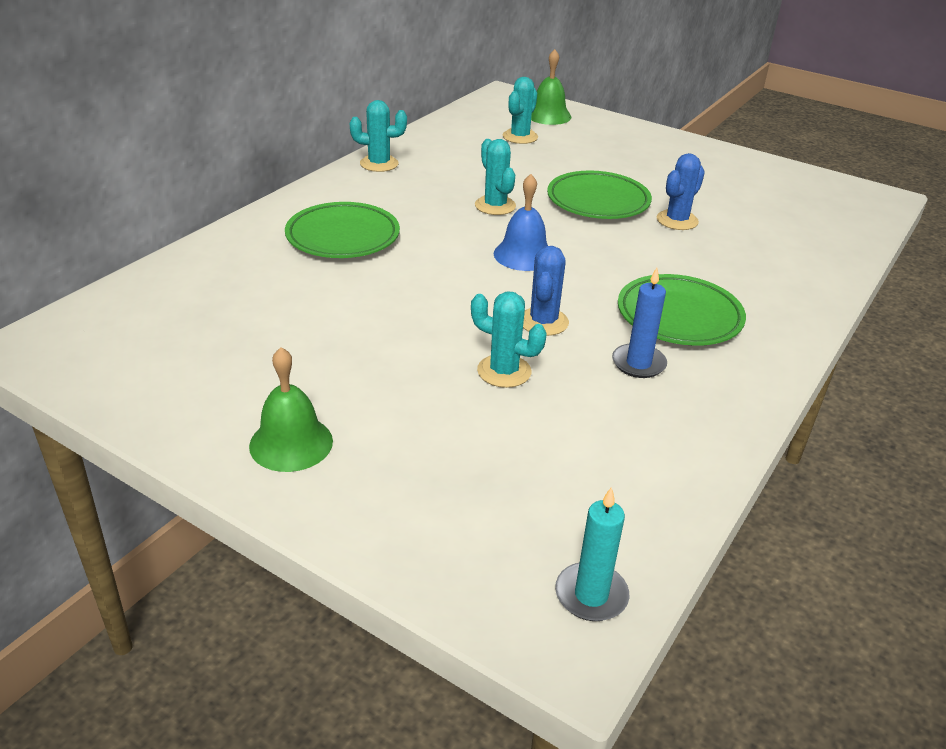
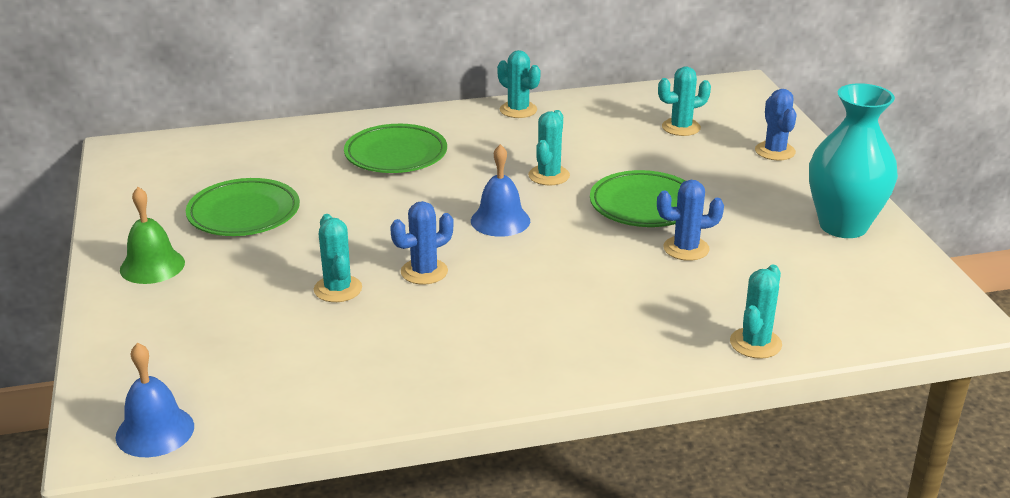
camera: 45 degrees right, 5 degrees down
(548, 115) = (747, 117): green bell -> none
(591, 595) = (155, 431): turquoise candle -> blue bell
(606, 133) = (775, 151): none -> blue cactus
(638, 363) = (436, 331): blue candle -> none
(679, 316) = (533, 317): green plate -> green plate (244, 214)
(730, 167) = (843, 226): none -> turquoise vase
(826, 265) = (755, 343): none -> turquoise cactus

